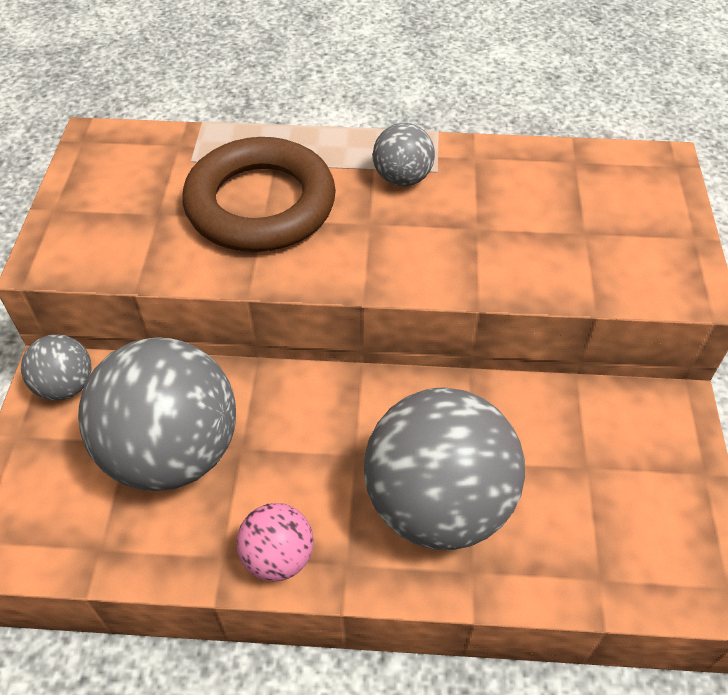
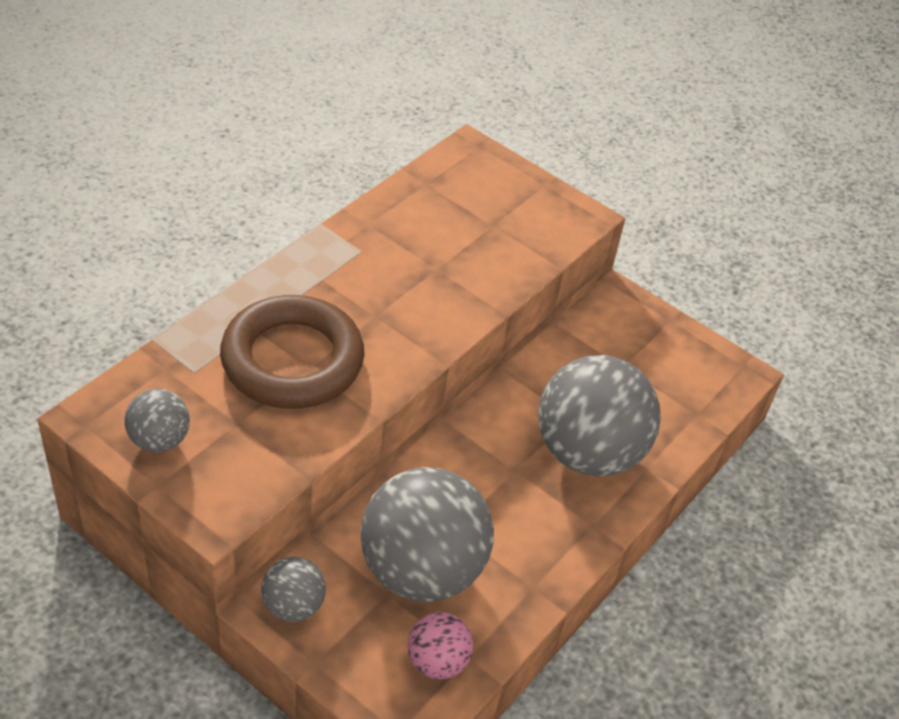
camera: 60 degrees left, 5 degrees down
(278, 557) = (559, 557): pink ball -> pink ball (437, 661)
(402, 178) = (349, 272): grey ball -> grey ball (159, 440)

